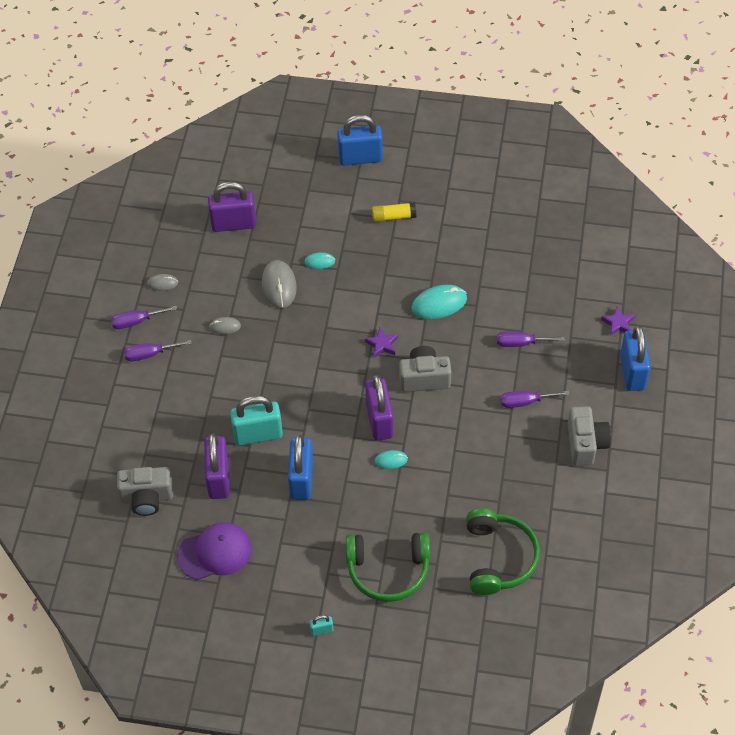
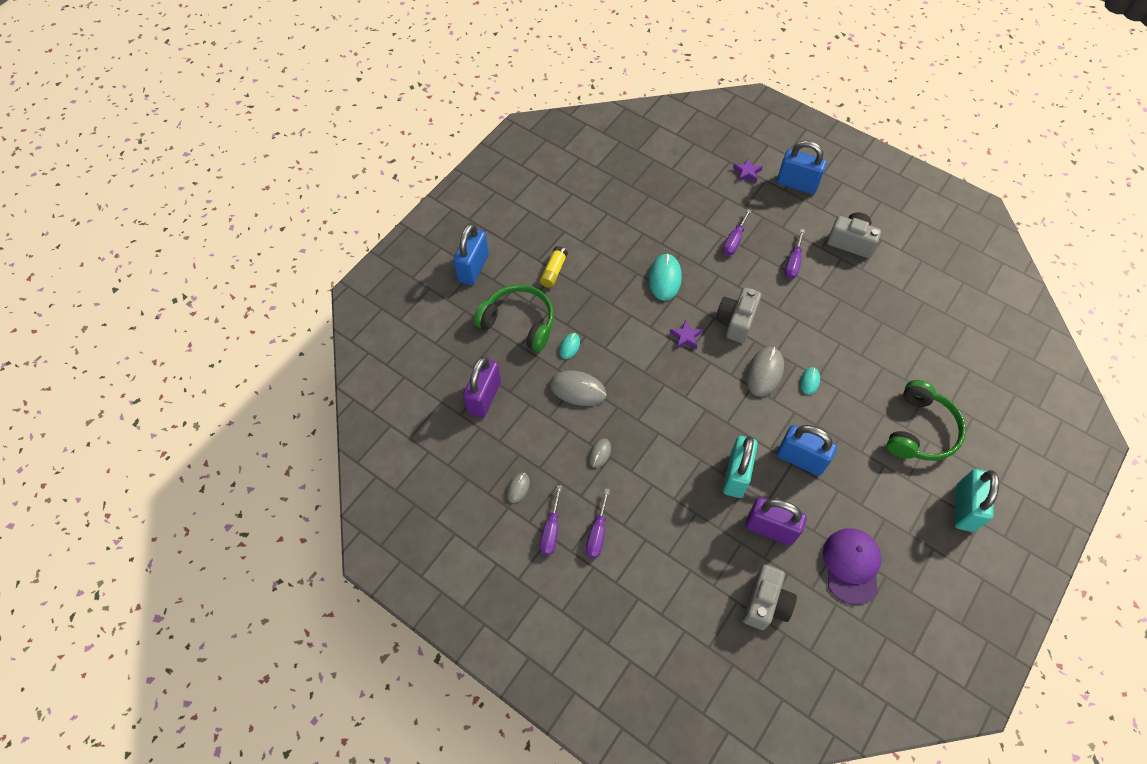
camera: 65 degrees left, 5 degrees up
(321, 630) = (964, 508): turquoise padlock -> turquoise padlock, size x2.30
(379, 420) = (764, 372): purple padlock -> grey mouse
(498, 558) = (936, 345): green headphones -> green headphones (519, 322)

